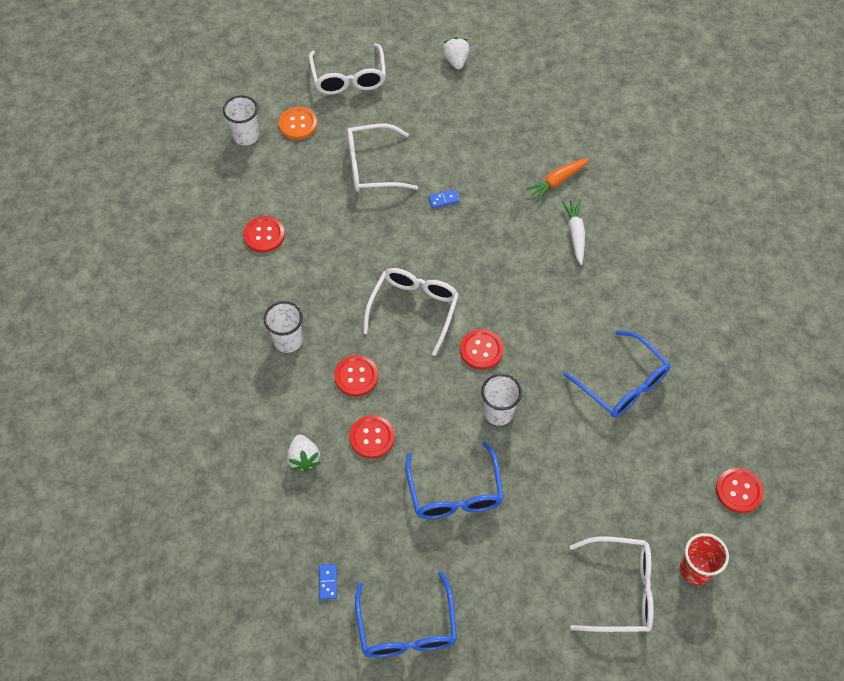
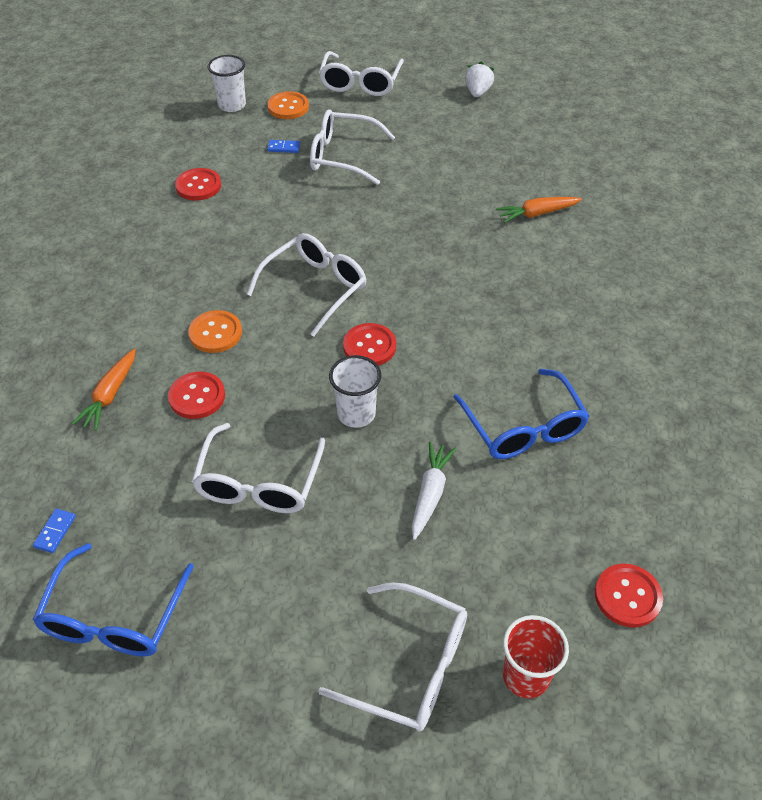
camera: 20 degrees right, 10 degrees down
(288, 341) = (164, 281): white cup -> none
(304, 458) = (110, 395): white strawberry -> orange carrot
(356, 376) = (215, 333): red button -> orange button
(444, 200) = (402, 200): blue domino -> blue domino (284, 148)
(455, 493) = (259, 483): blue glasses -> white glasses
(575, 234) = (535, 265): white carrot -> white carrot (430, 494)

